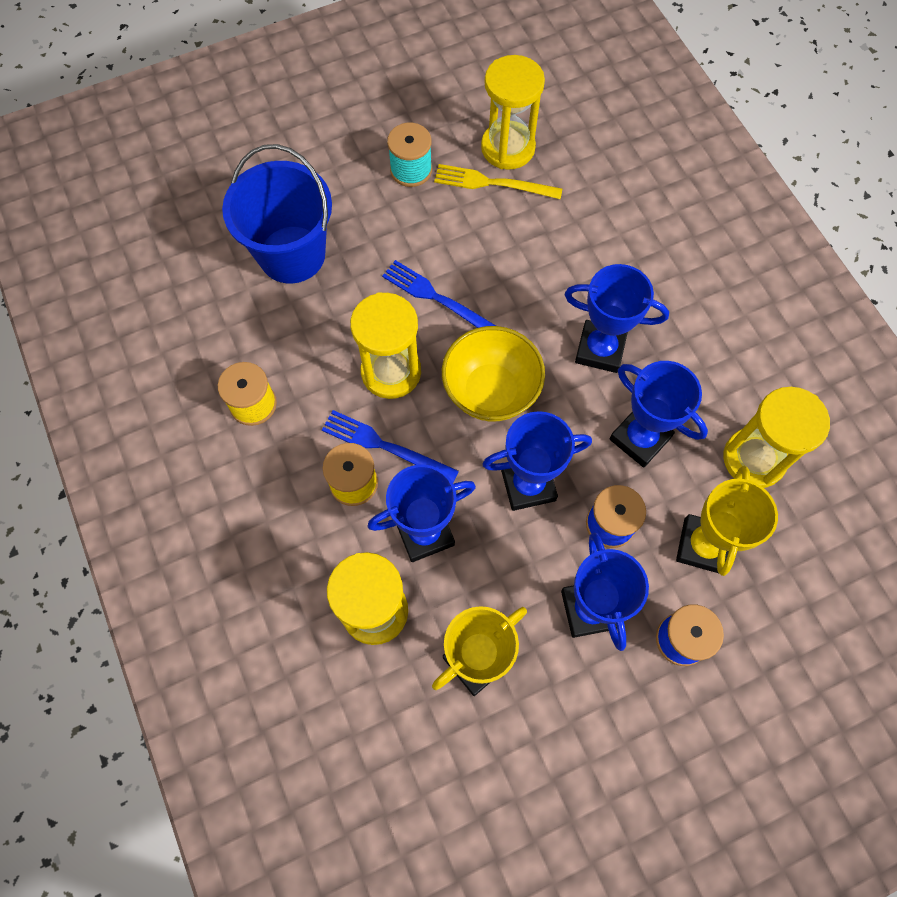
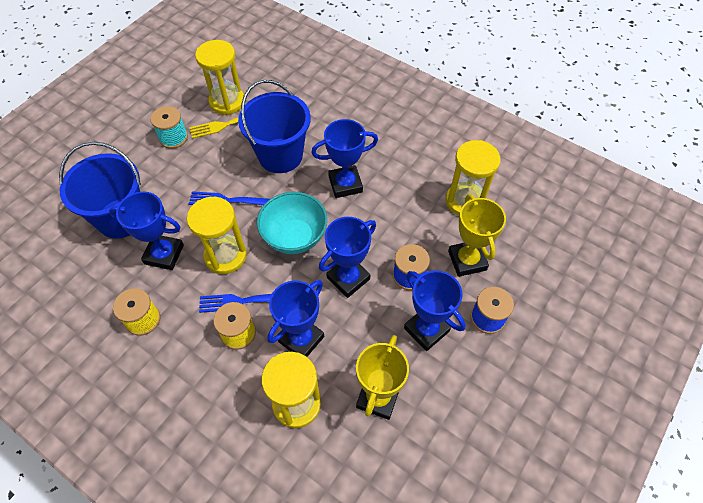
camera: 30 degrees left, 10 degrees down
(491, 391) = (294, 237): yellow bowl -> turquoise bowl
(536, 263) = (280, 155): none -> blue bucket
(640, 438) = (397, 220): blue trophy -> blue trophy (164, 254)

